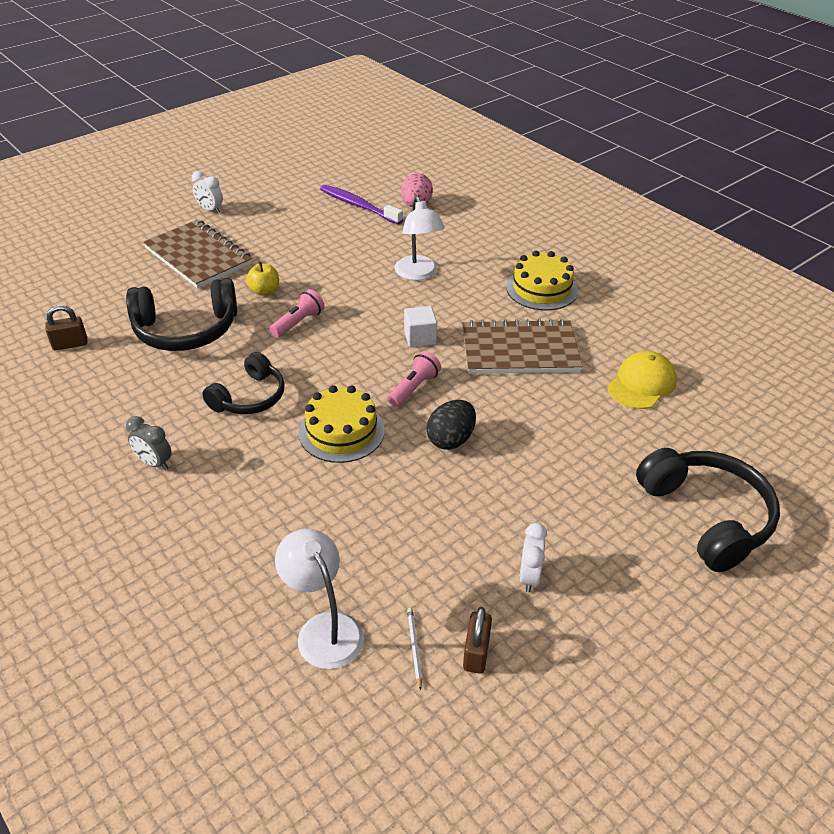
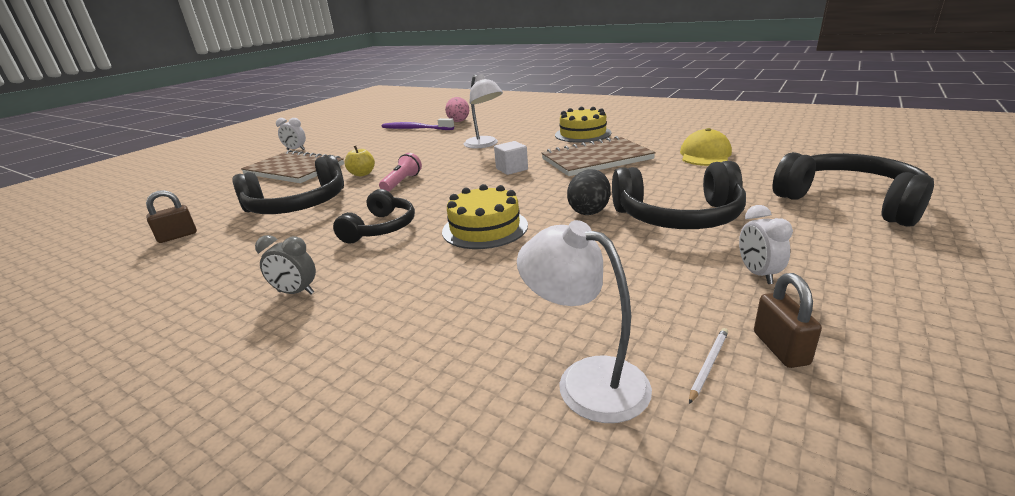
camera: 15 degrees left, 15 degrees down
(414, 388) = (530, 192): pink flashlight -> none
(414, 647) = (708, 365): white pencil -> white pencil turned 60 degrees clockwise
(526, 479) = (678, 216): none -> black headphones

